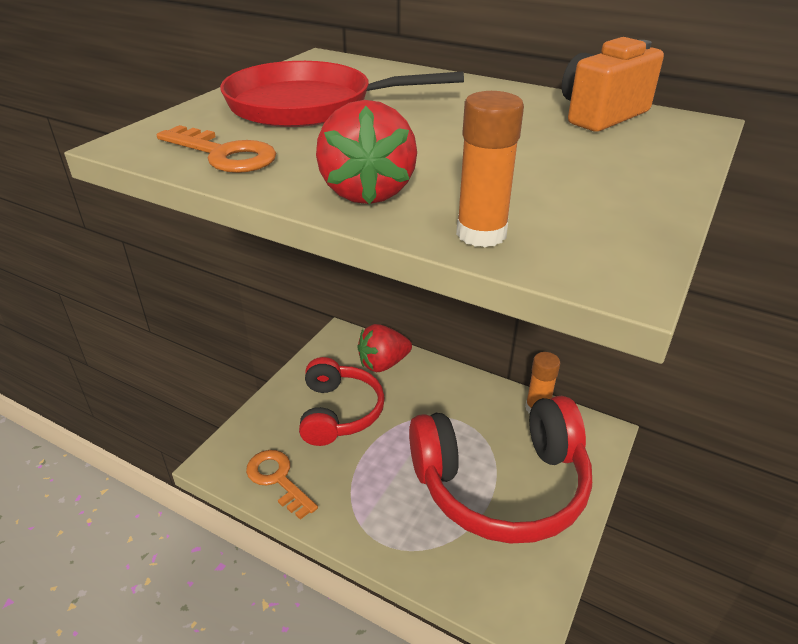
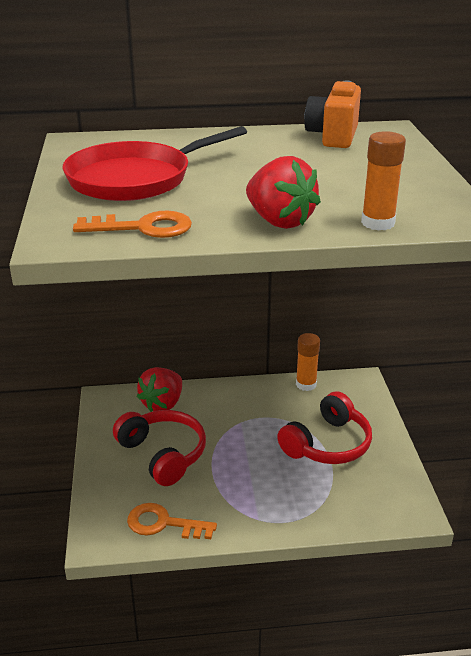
camera: 35 degrees left, 5 degrees down
(501, 484) = (327, 444): red headphones -> red headphones, size x0.61

